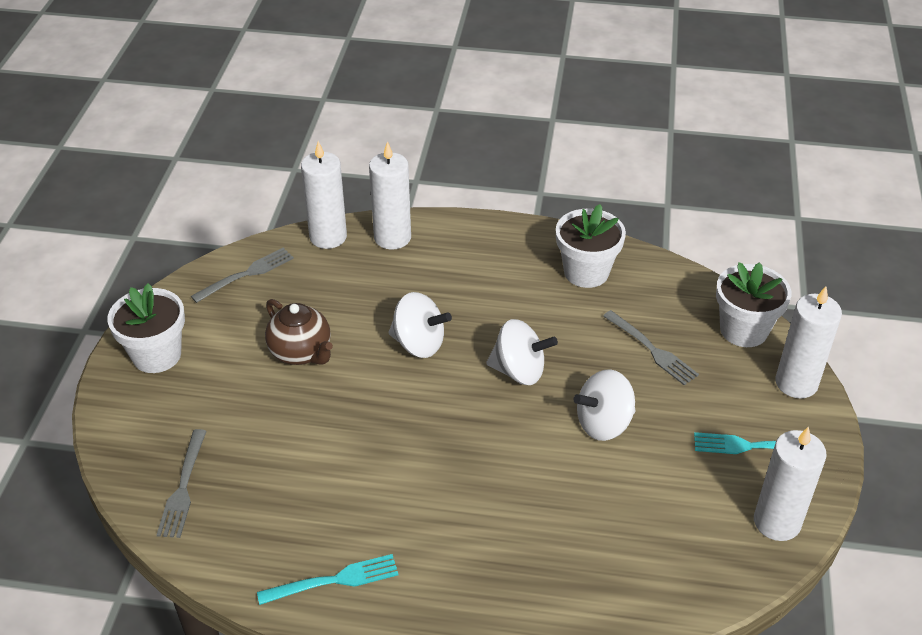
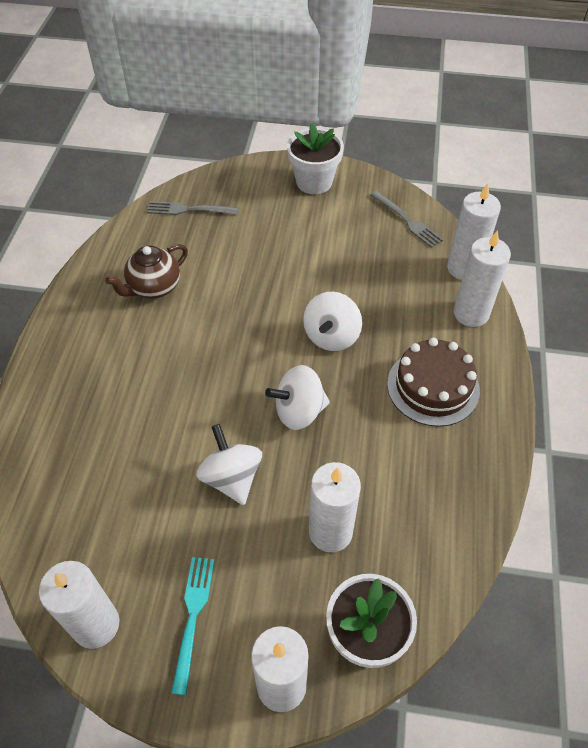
camera: 90 degrees right, 10 degrees up
(301, 353) = (318, 261): brown teapot -> brown teapot (153, 288)
(334, 580) = (97, 293): turquoise fork -> none
(485, 271) = (433, 387): none -> brown cake
(519, 371) = (299, 411): white spinning top -> white spinning top turned 60 degrees clockwise
(586, 272) = (444, 477): white flower pot -> none
(652, 349) = (330, 532): grey fork -> white candle

